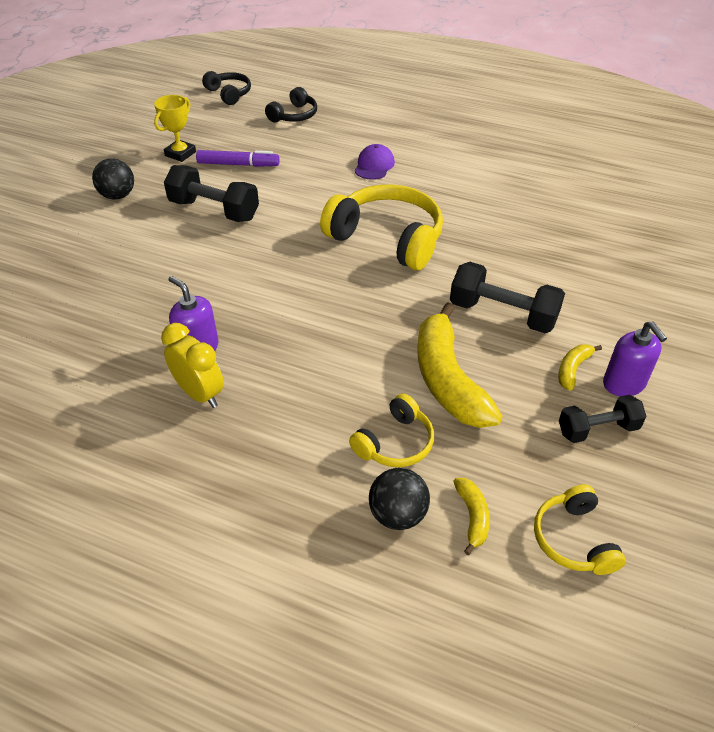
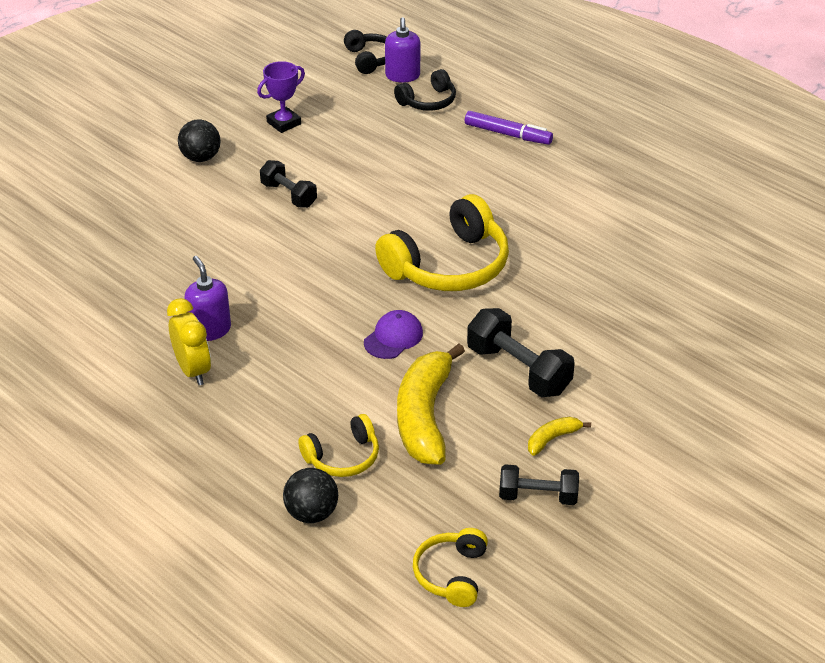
camera: 20 degrees right, 5 degrees down
(180, 154) = (284, 123): yellow trophy -> purple trophy
(214, 210) = (289, 195): black dumbbell -> black dumbbell, size x0.65
(238, 164) = (338, 148): purple marker -> purple marker (507, 134)
(374, 165) = (483, 181): purple cap -> purple cap (393, 337)
(387, 238) = (448, 266): yellow headphones -> yellow headphones turned 90 degrees clockwise
(472, 517) = (374, 533): yellow banana -> none
(624, 384) = (594, 465): purple soap dispenser -> purple soap dispenser (402, 76)

